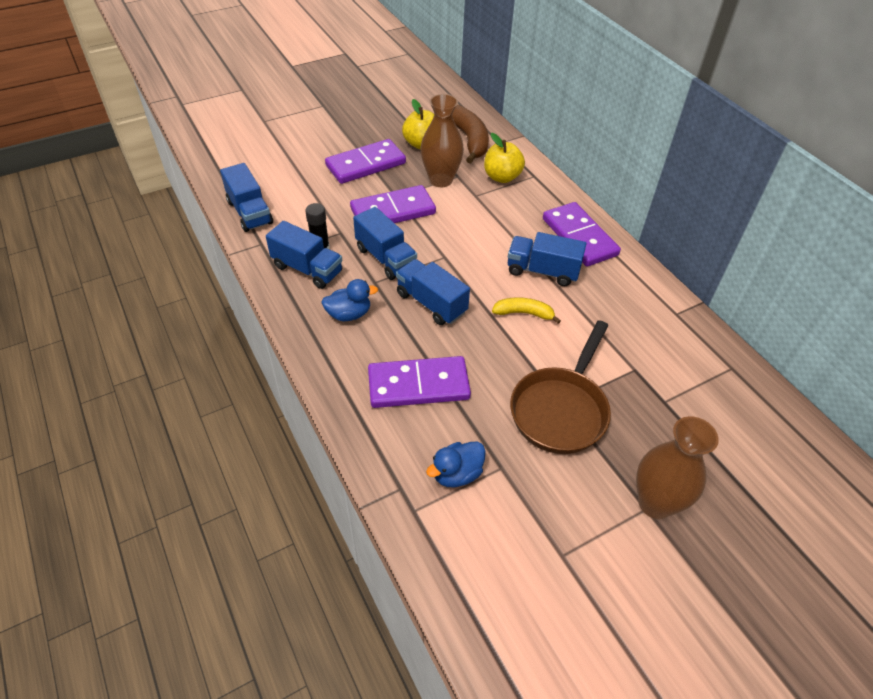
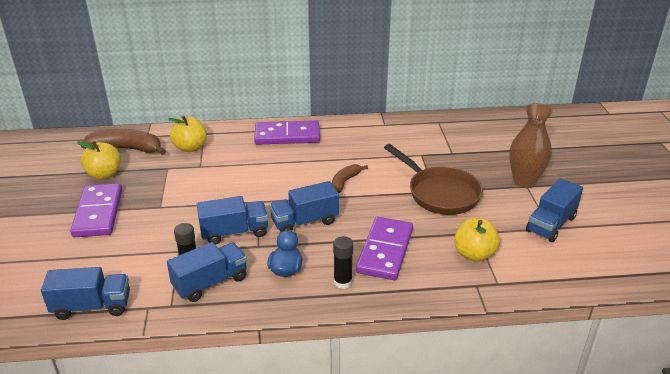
camera: 65 degrees left, 15 degrees down
(350, 364) = (342, 282): none -> black glue stick
(393, 211) = (178, 213): purple domino -> none
(441, 180) = (163, 177): brown vase -> none
(457, 474) = (474, 254): blue duck -> yellow apple
(524, 313) = (345, 182): yellow banana -> brown banana
(542, 271) = (309, 161): blue truck -> blue truck (551, 224)

